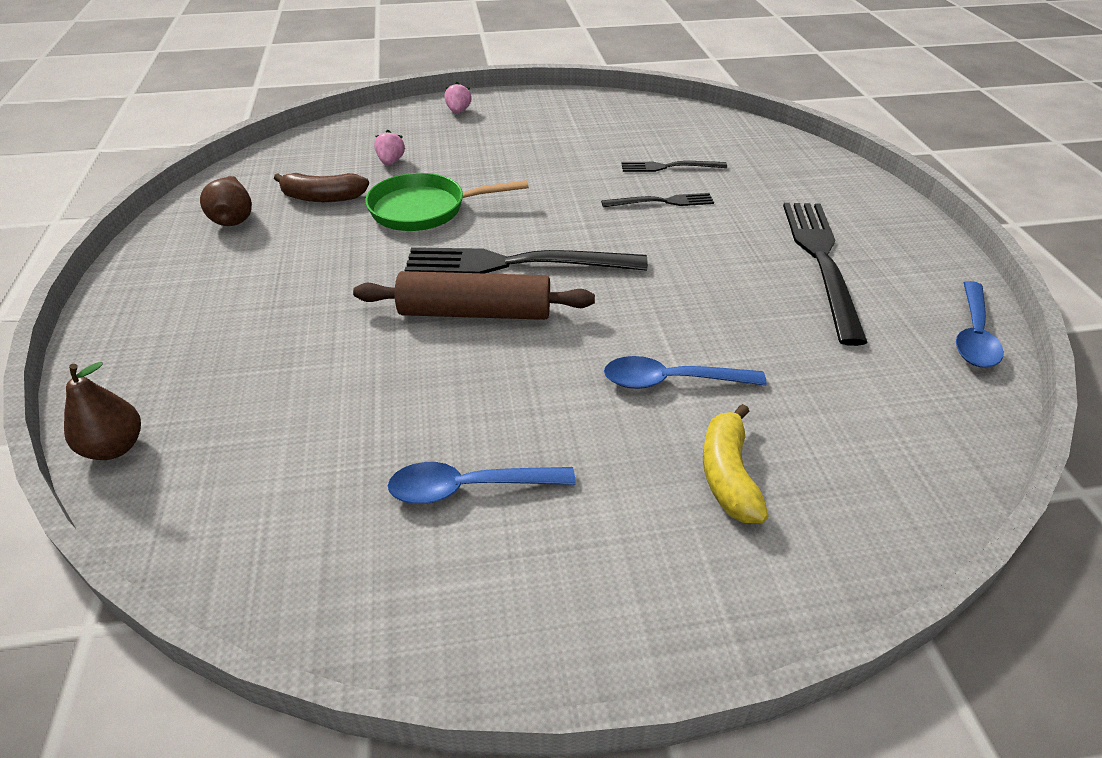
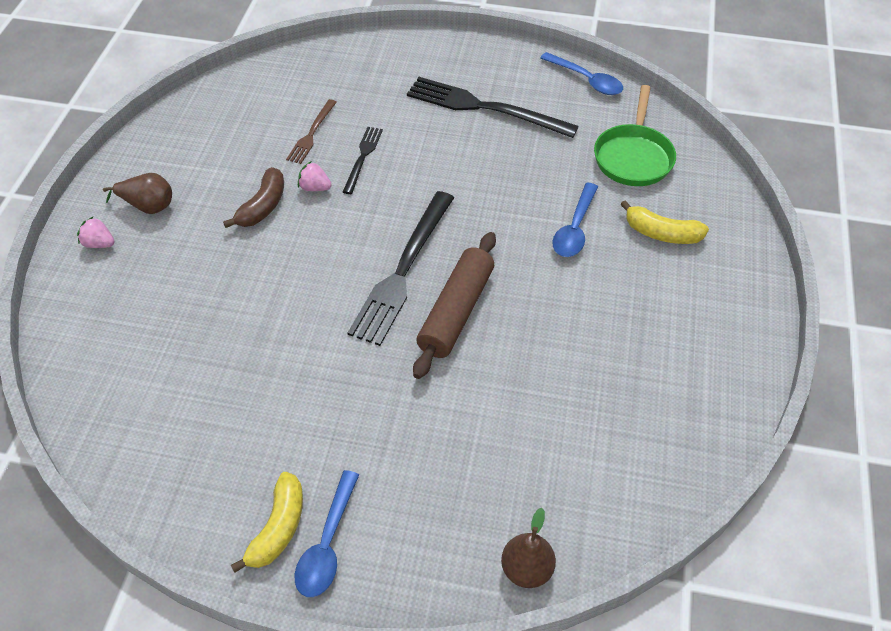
camera: 70 degrees left, 10 degrees up
(171, 268) = (278, 528): none -> yellow banana
(234, 218) = (210, 468): brown pear -> brown pear (148, 206)
(323, 198) = (214, 387): brown banana -> brown banana (263, 206)
(391, 162) = (174, 320): pink strawberry -> pink strawberry (315, 187)
(424, 209) = (284, 312): green pan -> green pan (633, 157)
(470, 488) = (635, 356): blue spoon -> blue spoon (327, 543)
(669, 167) = (311, 134): black fork -> brown fork

